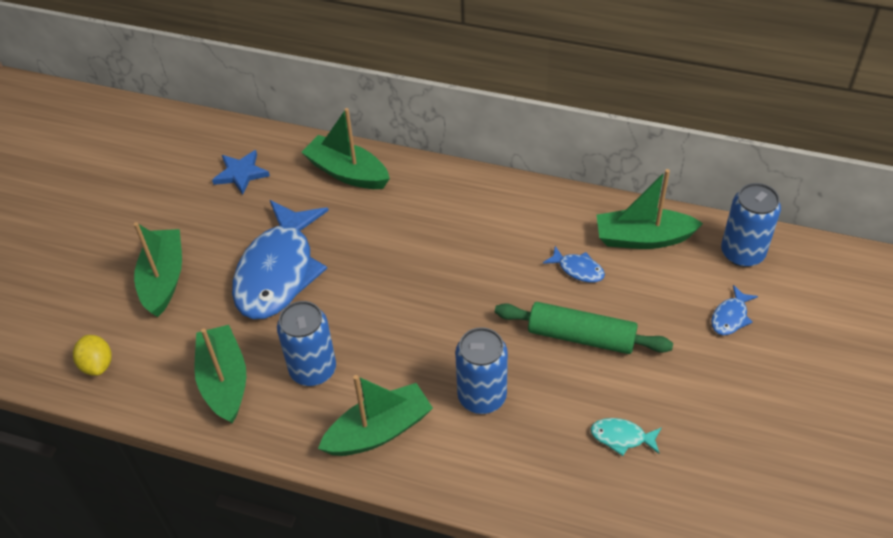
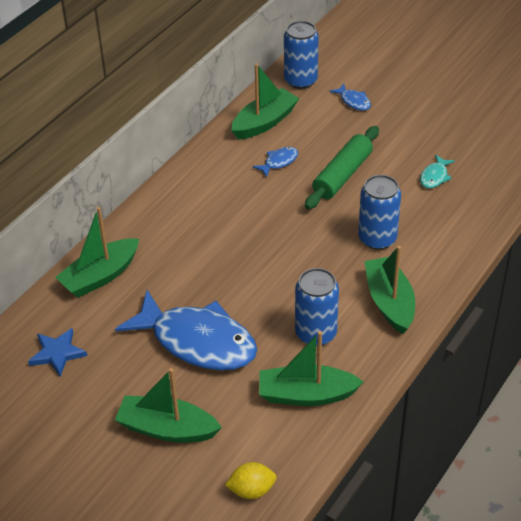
camera: 75 degrees left, 5 degrees down
(643, 238) = (264, 122): green boat -> green boat turned 150 degrees counterclockwise

